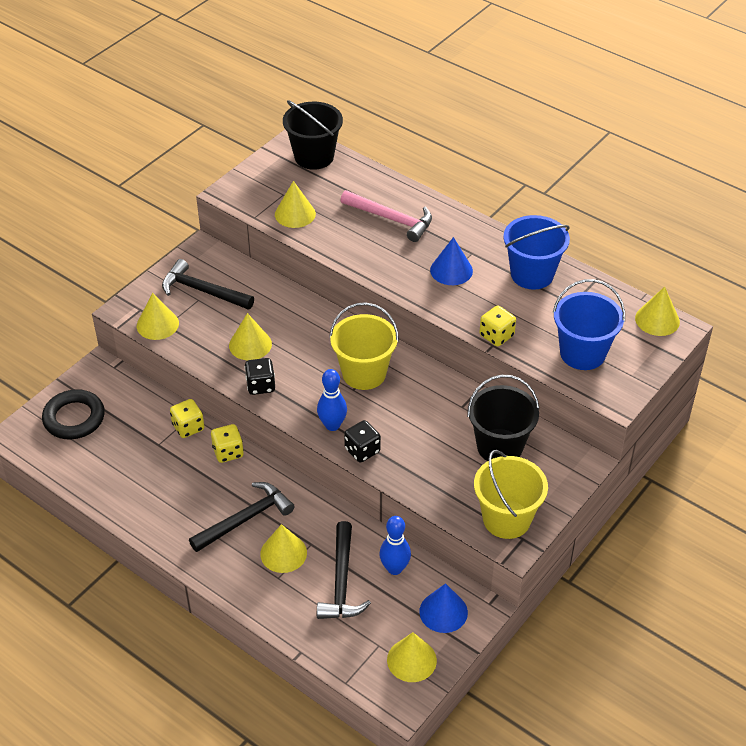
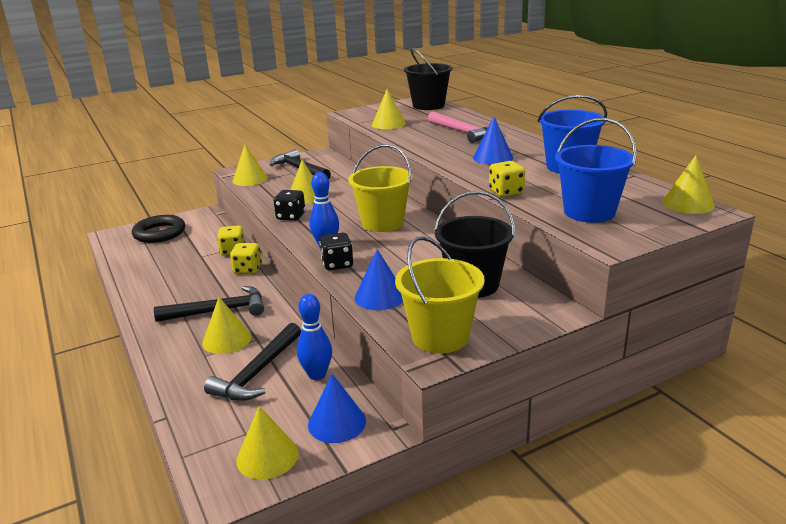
camera: 25 degrees right, 20 degrees down
(429, 484) = (380, 296): none -> blue cone

